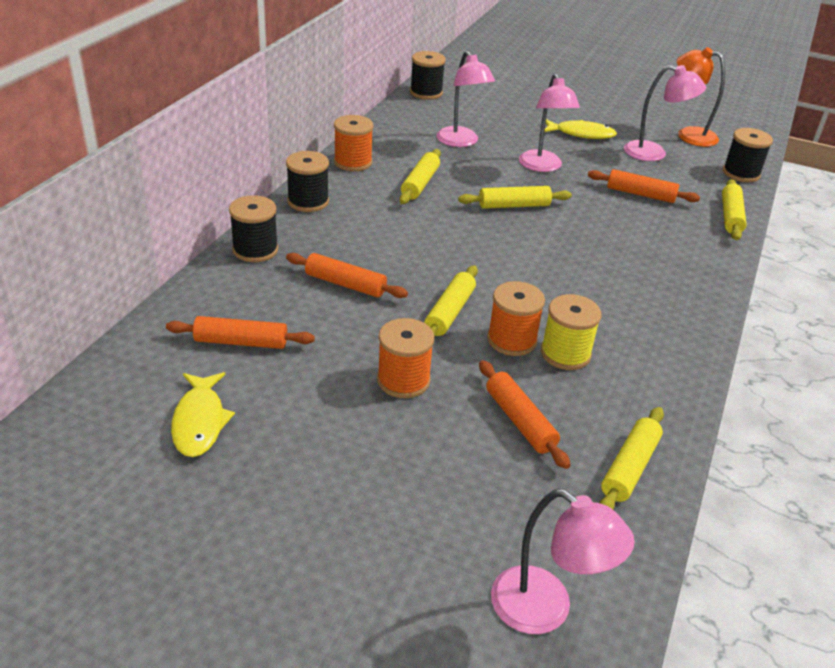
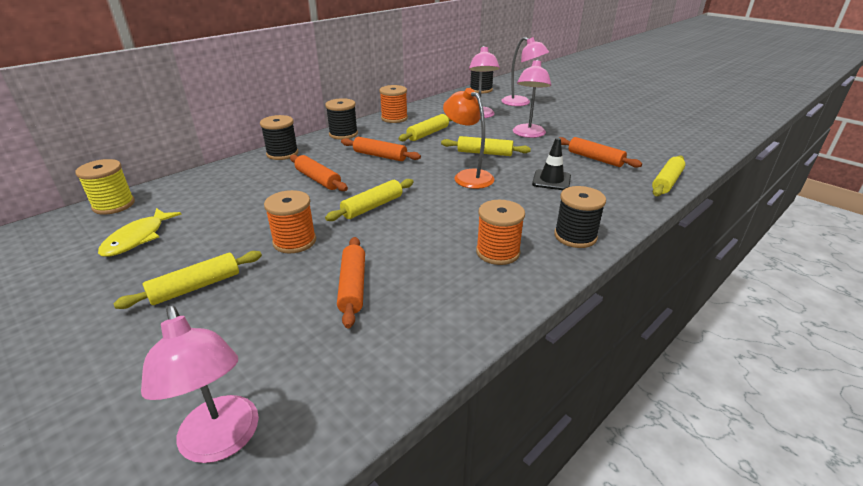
camera: 25 degrees right, 5 degrees down
(241, 342) = (216, 199): orange rolling pin -> orange rolling pin (380, 156)
(511, 340) = (401, 232): orange spool -> orange spool (497, 252)
(565, 354) = (436, 248): yellow spool -> yellow spool (114, 205)
(581, 134) = (576, 120): yellow fish -> none
(616, 235) = (551, 180): none -> black traffic cone
(630, 468) = (412, 344): yellow rolling pin -> yellow rolling pin (196, 287)
(654, 153) = (628, 136): pink lamp -> pink lamp (521, 103)
(689, 135) = (669, 129): orange lamp -> orange lamp (468, 176)
(741, 173) = (699, 156): black spool -> black spool (575, 236)

